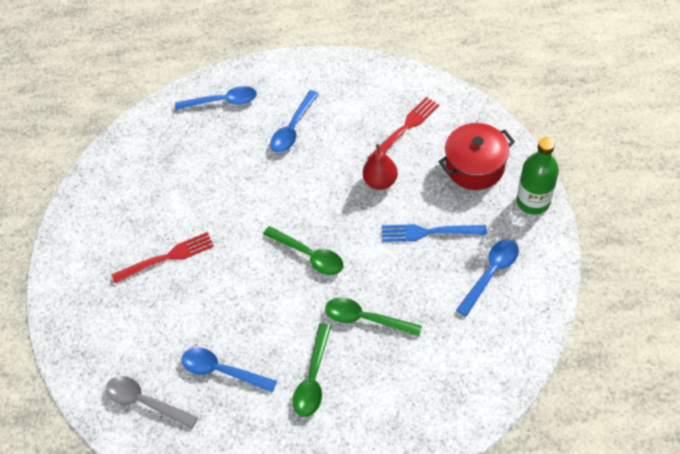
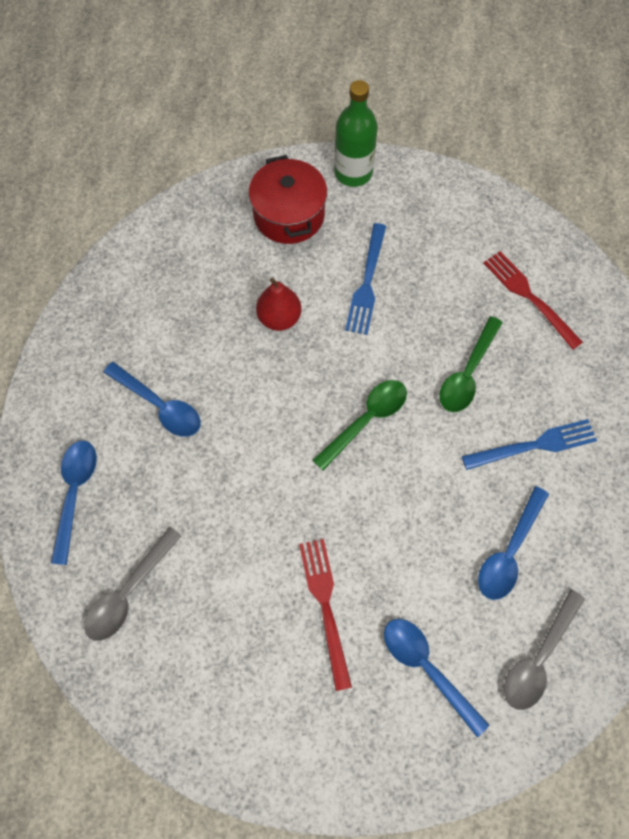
camera: 85 degrees left, 10 degrees up
(163, 147) = (129, 592): none -> grey spoon
(313, 378) = (534, 445): green spoon -> blue fork
(405, 128) = (206, 273): red fork -> red fork (528, 296)
(491, 273) = (435, 235): blue spoon -> blue spoon (427, 668)

